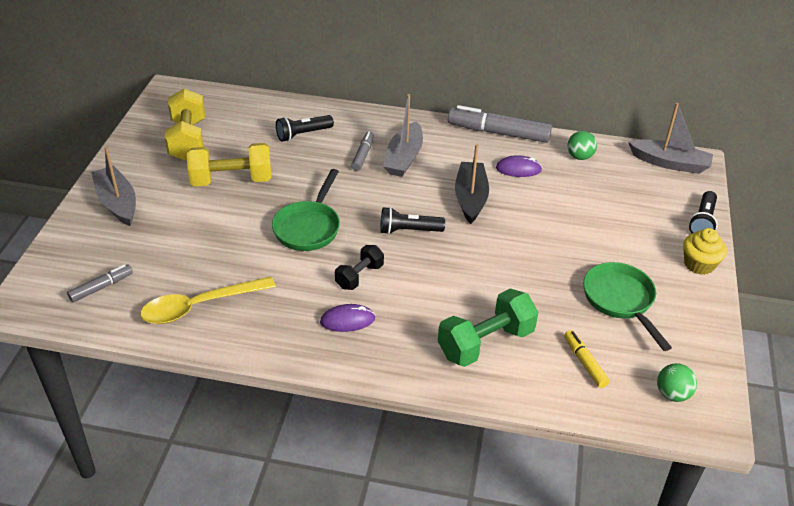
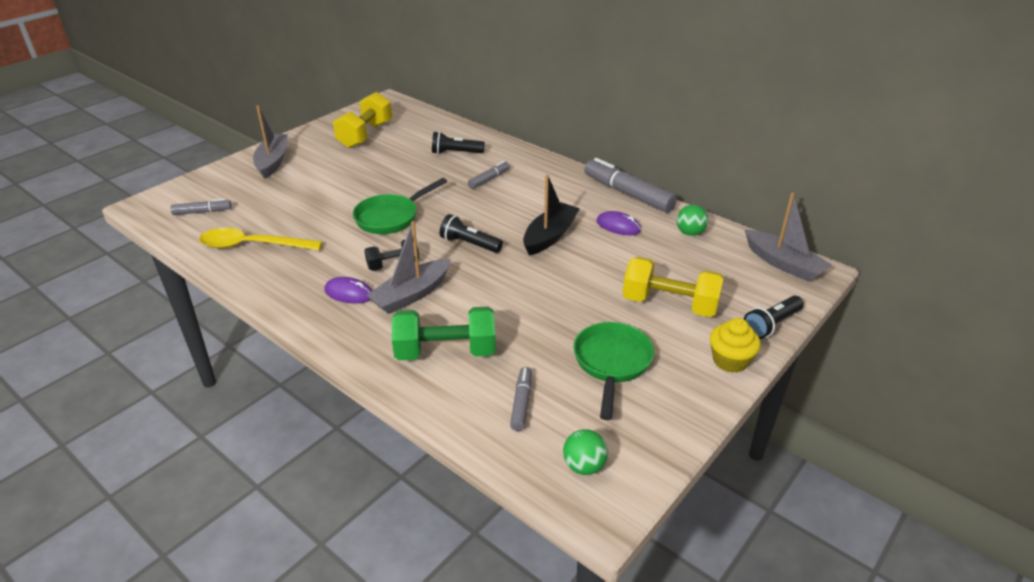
camera: 30 degrees right, 5 degrees down
(231, 180) = (367, 169): yellow dumbbell -> yellow dumbbell (669, 304)
(404, 158) = (521, 190): grey boat -> grey boat (411, 295)
(584, 363) = (521, 403): yellow marker -> grey marker

